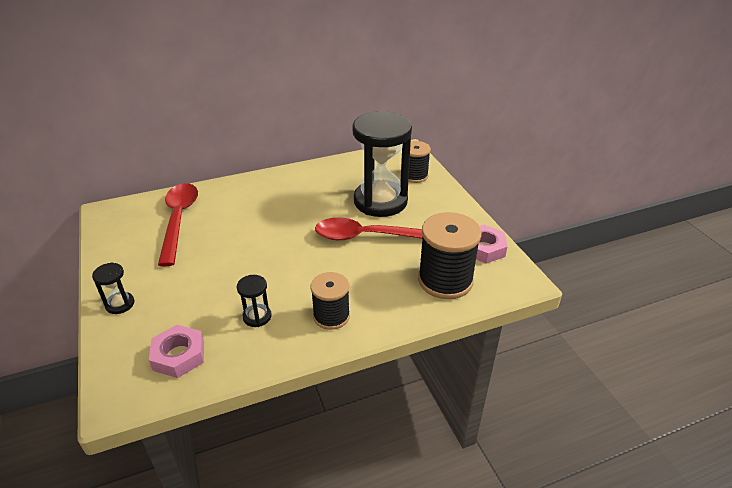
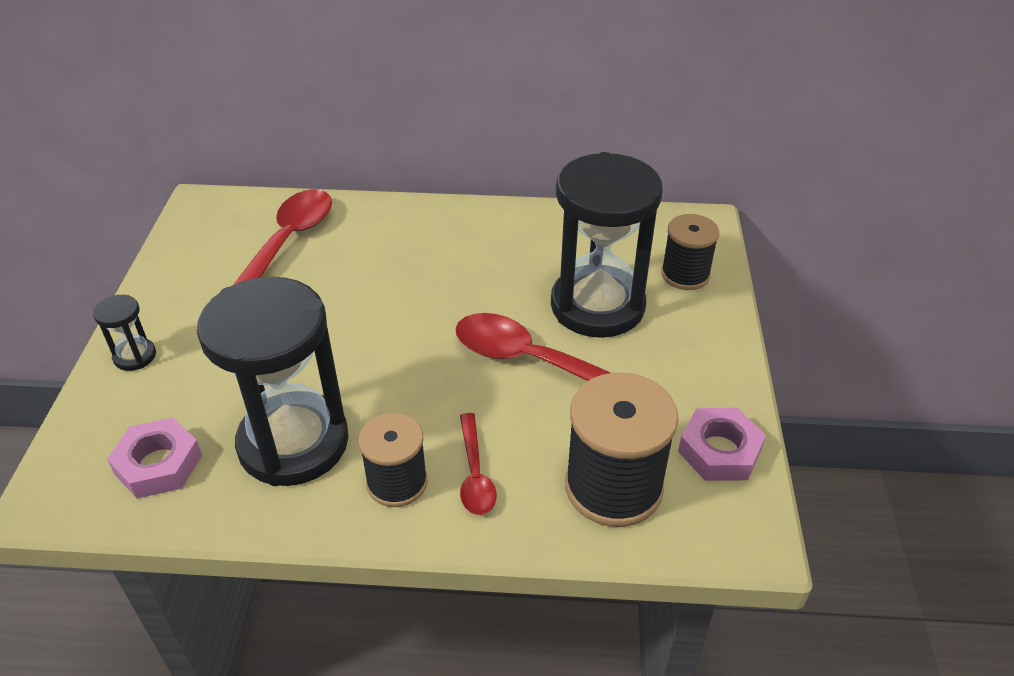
camera: 25 degrees right, 5 degrees up
(257, 317) = (293, 443): black hourglass -> black hourglass, size x2.42
(371, 298) = (475, 473): none -> red spoon

